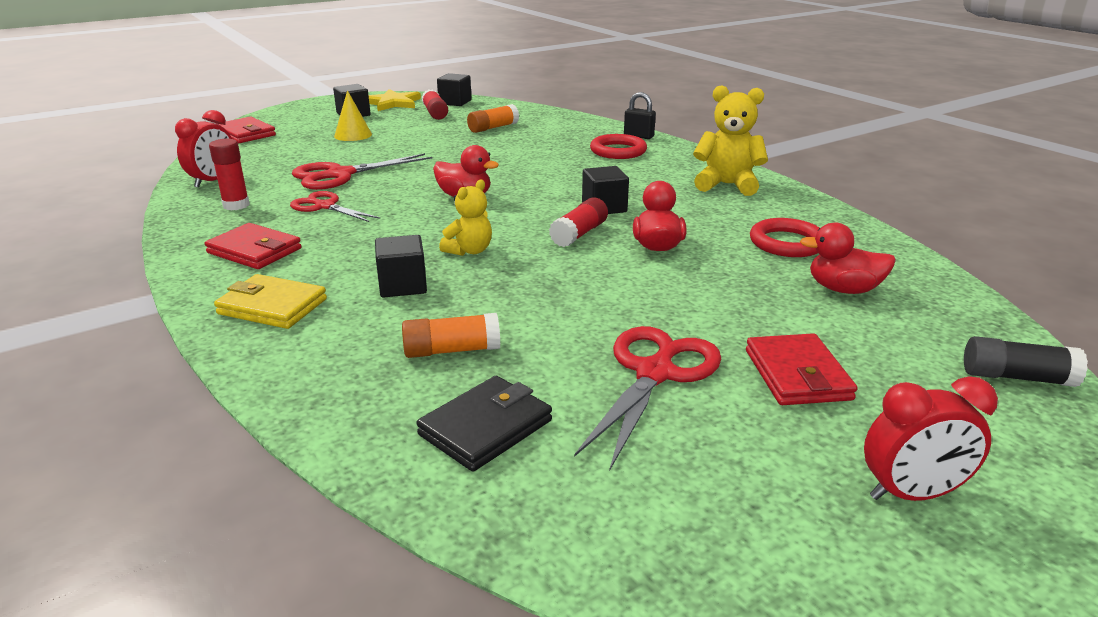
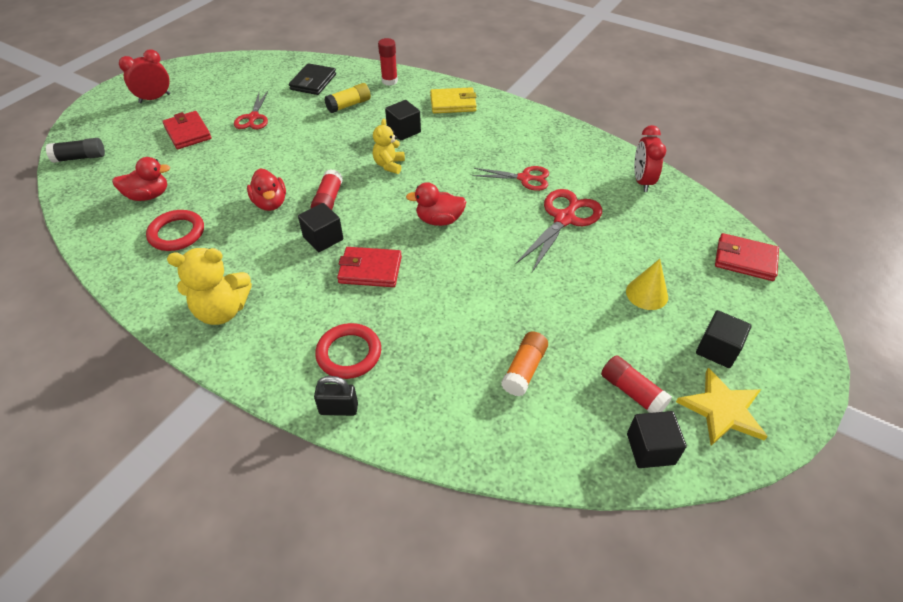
camera: 155 degrees right, 20 degrees up
(236, 205) = (582, 162): red glue stick -> red glue stick (389, 81)
(255, 251) = (511, 131): red wallet -> red wallet (370, 270)
(451, 350) = (349, 105): orange glue stick -> yellow glue stick
(655, 373) = (253, 118): red scissors -> red scissors, size x0.66

